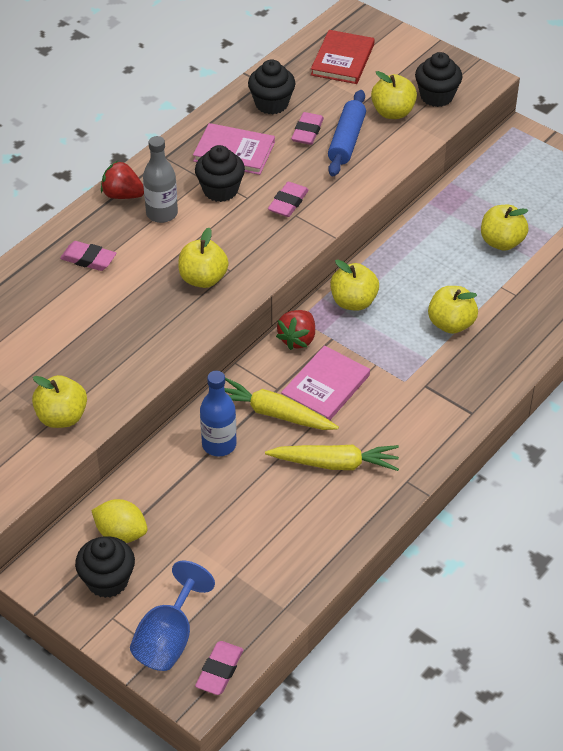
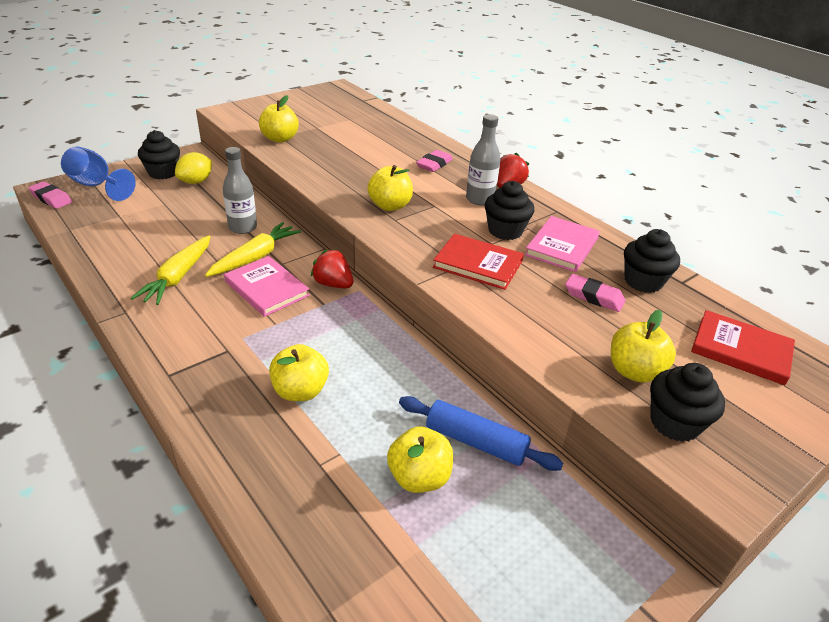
camera: 100 degrees right, 10 degrees down
(219, 444) = (243, 227): blue bottle -> grey bottle
(288, 203) = (478, 264): pink eraser -> red book
(346, 141) = (577, 322): blue rolling pin -> blue rolling pin (475, 442)
(353, 302) = (365, 327): yellow apple -> none

